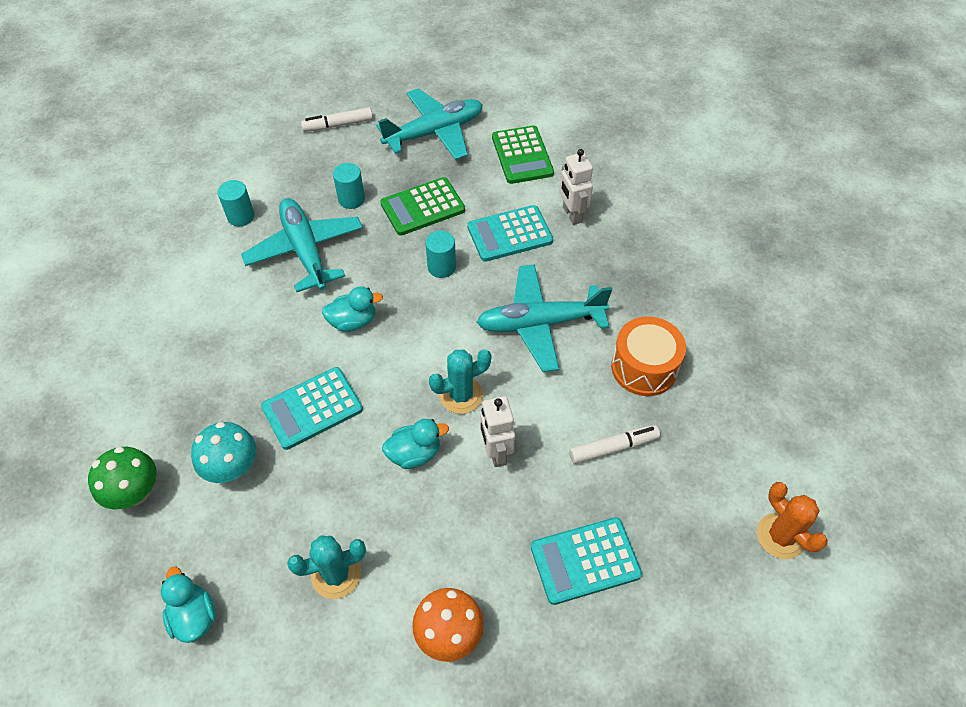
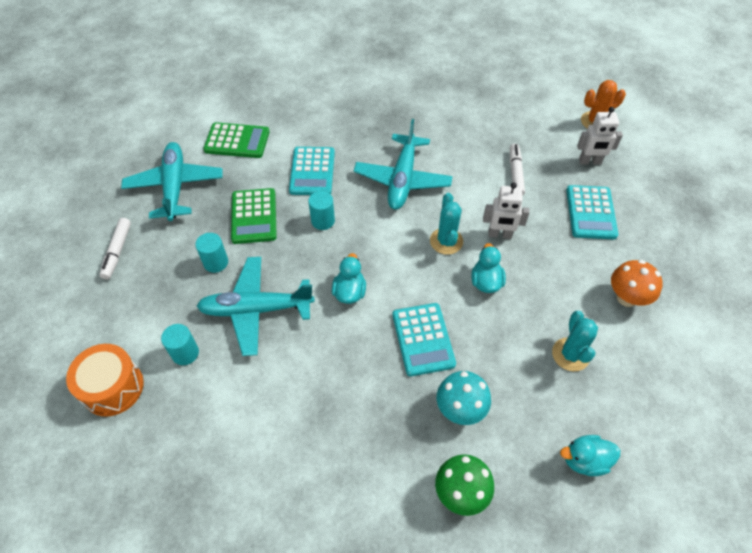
camera: 70 degrees left, 0 degrees up
(571, 215) = (313, 132): white robot -> white robot (590, 162)
(644, 367) = (461, 139): orange drum -> orange drum (113, 387)

